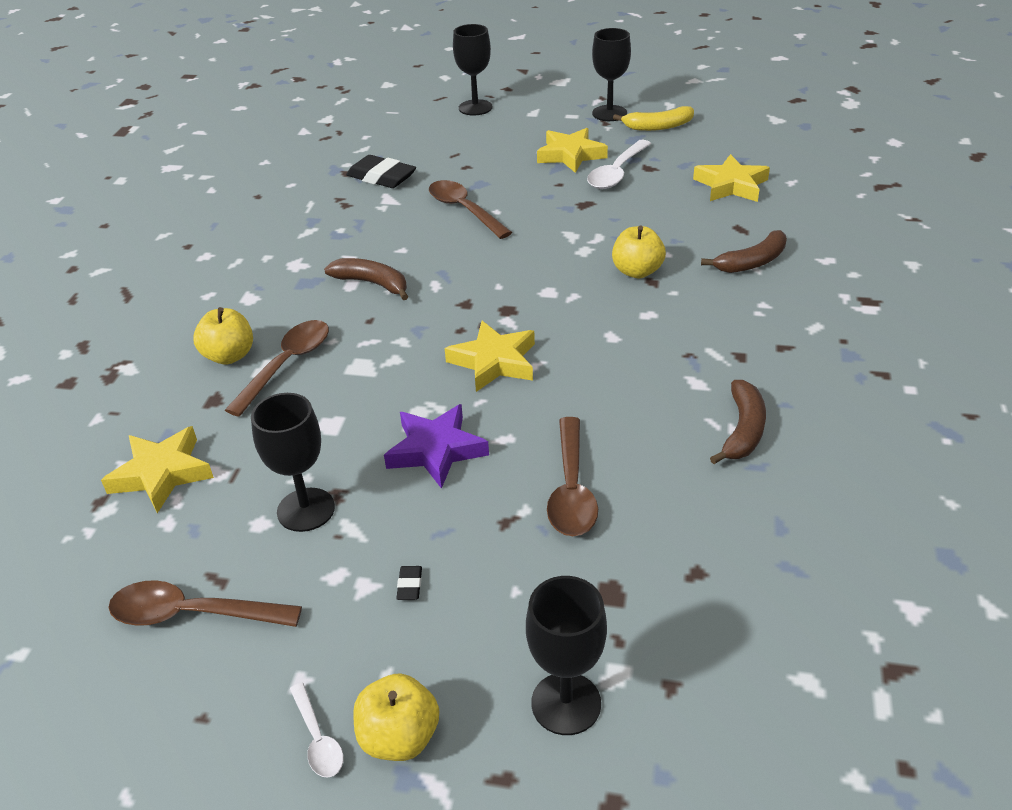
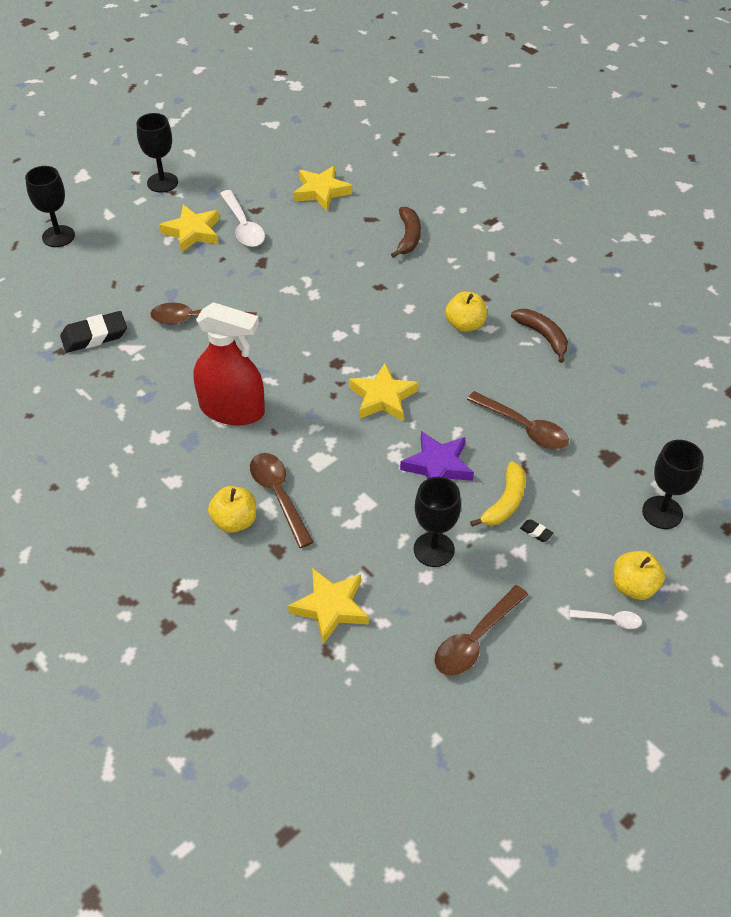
camera: 55 degrees left, 10 degrees up
(372, 283) = (232, 409): brown banana -> red spray bottle
(637, 271) = (363, 286): yellow apple -> yellow apple (465, 325)
(658, 126) = (211, 174): yellow banana -> yellow banana (505, 502)

